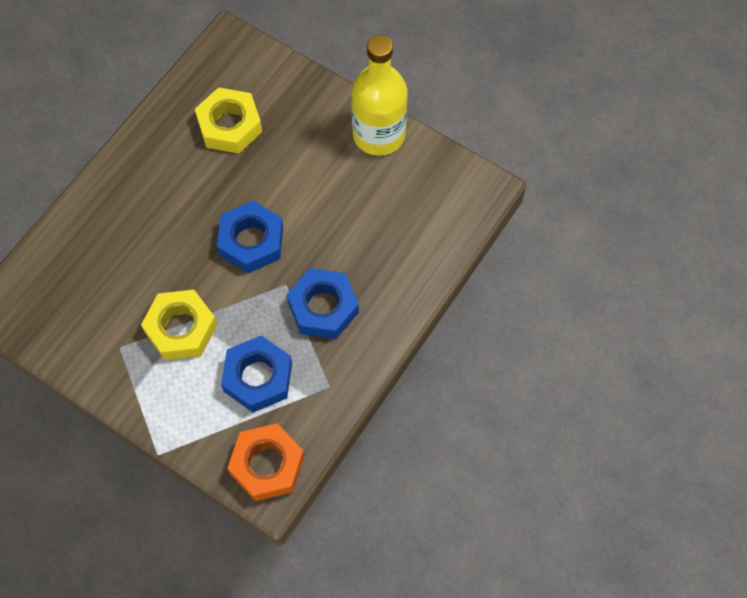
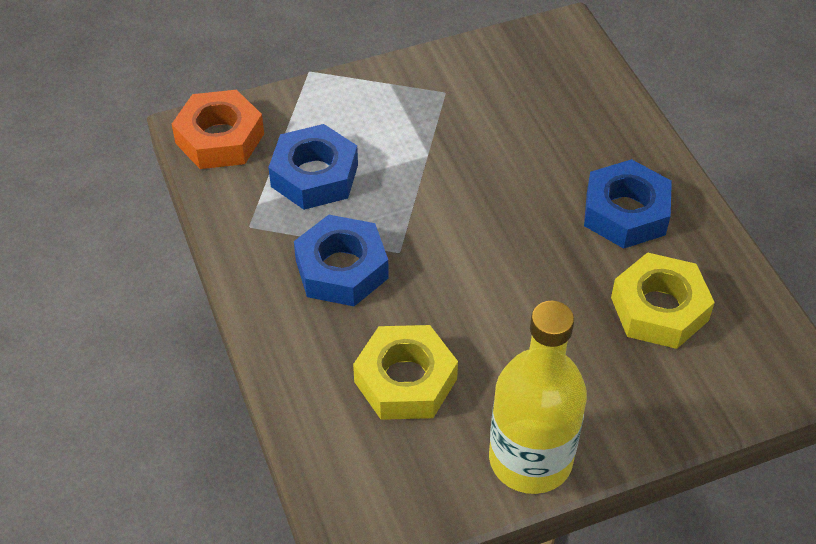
camera: 125 degrees right, 15 degrees down
(181, 329) = (424, 144): yellow nut -> yellow nut (405, 380)
(251, 241) = (479, 249): blue nut -> blue nut (625, 212)

